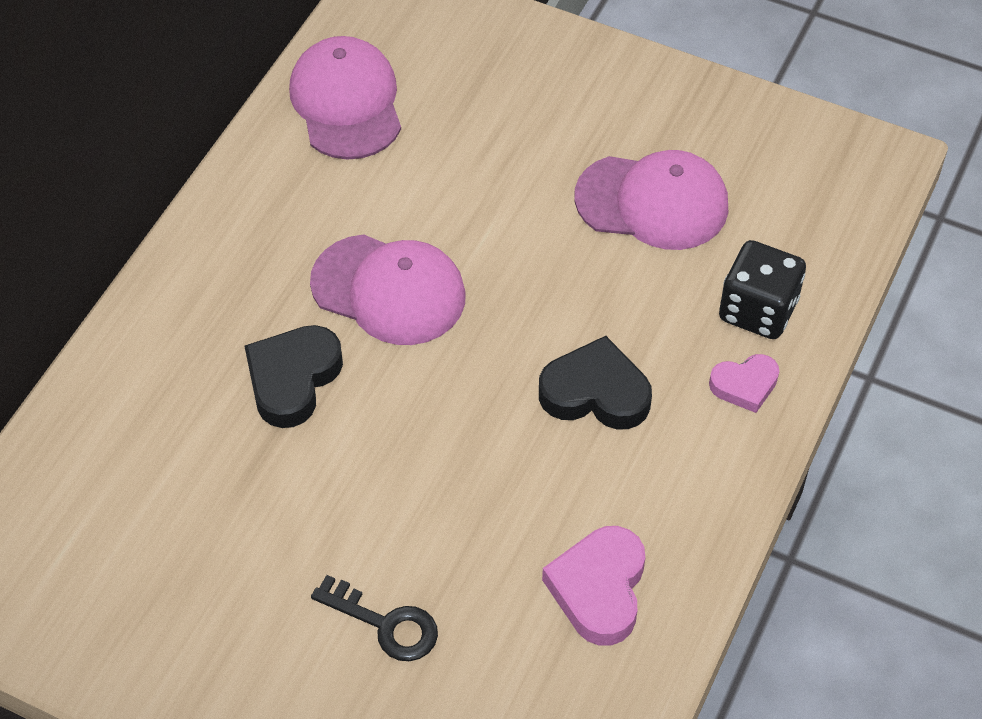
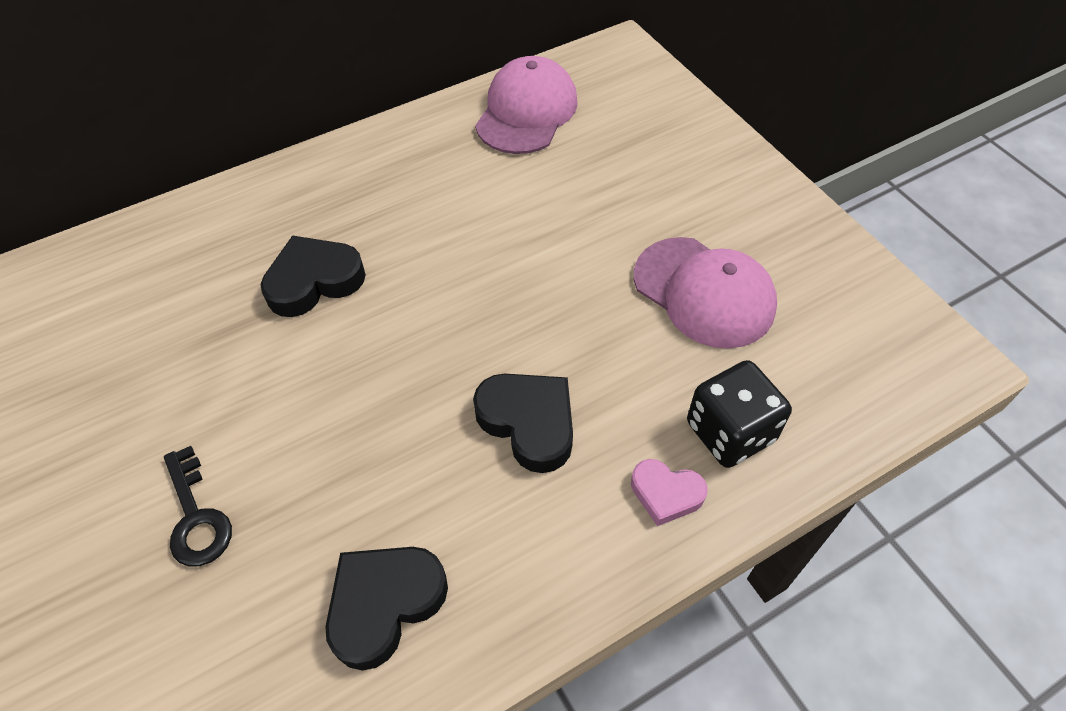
camera: 35 degrees right, 0 degrees up
(389, 290) = (439, 253): pink cap -> none
(599, 589) = (384, 604): pink heart -> black heart

